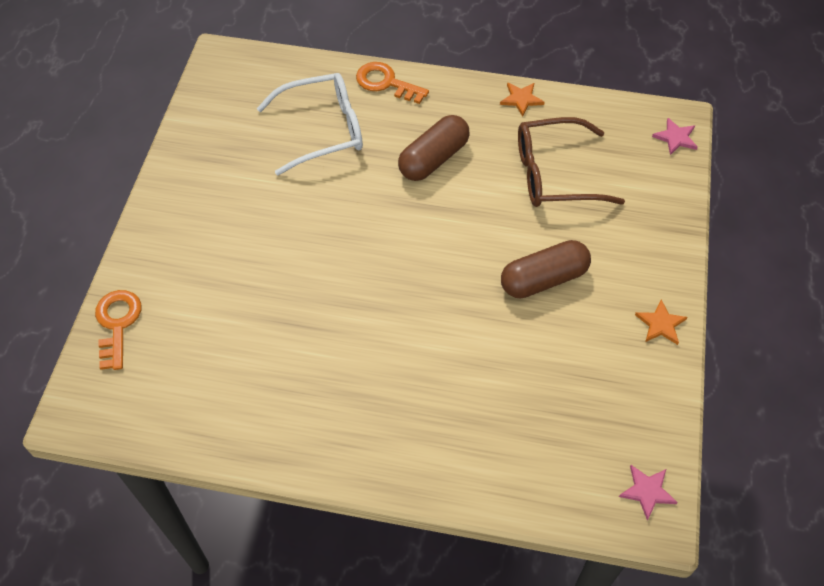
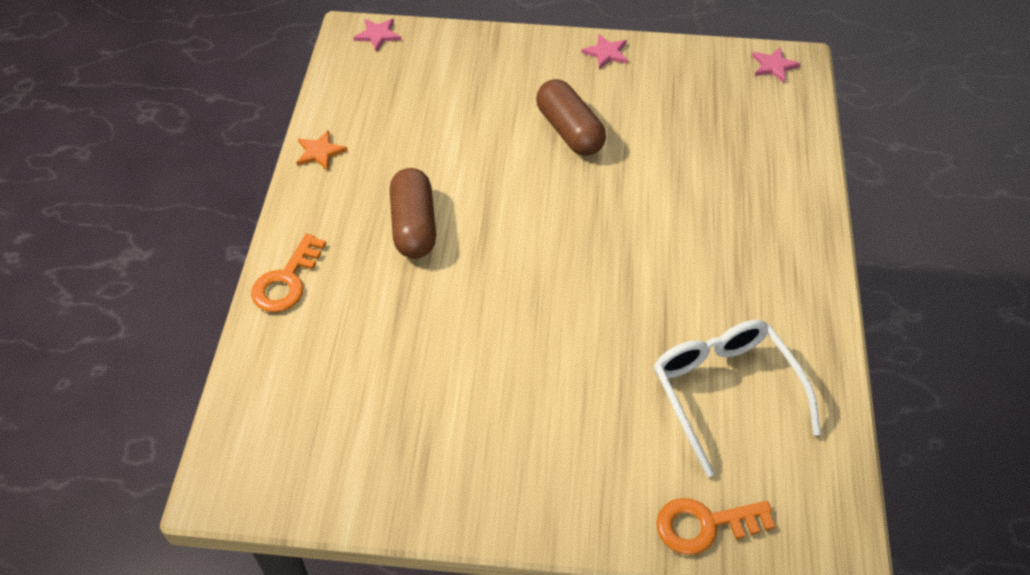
camera: 95 degrees left, 5 degrees down
(322, 130) = (369, 341): white glasses -> white glasses (725, 393)
(433, 159) = (414, 226): brown capsule -> brown capsule turned 45 degrees clockwise
(555, 174) = (431, 123): brown glasses -> none
(660, 324) = (606, 53): orange star -> pink star

